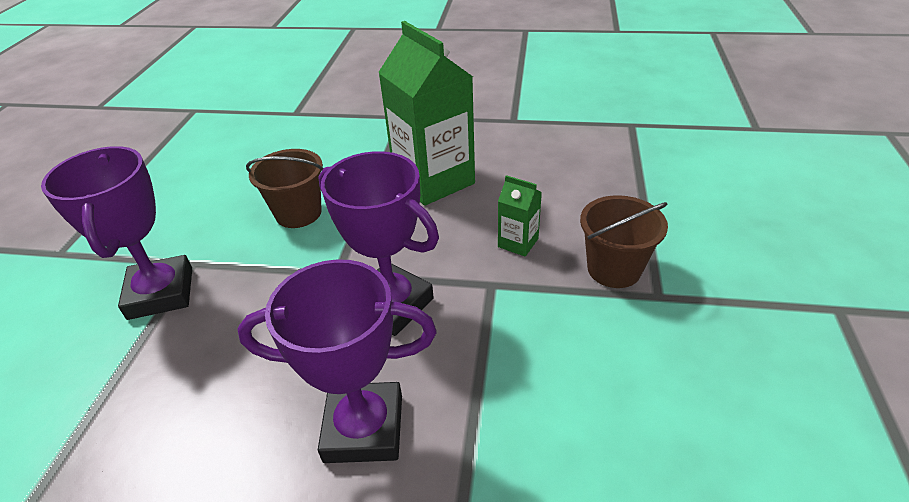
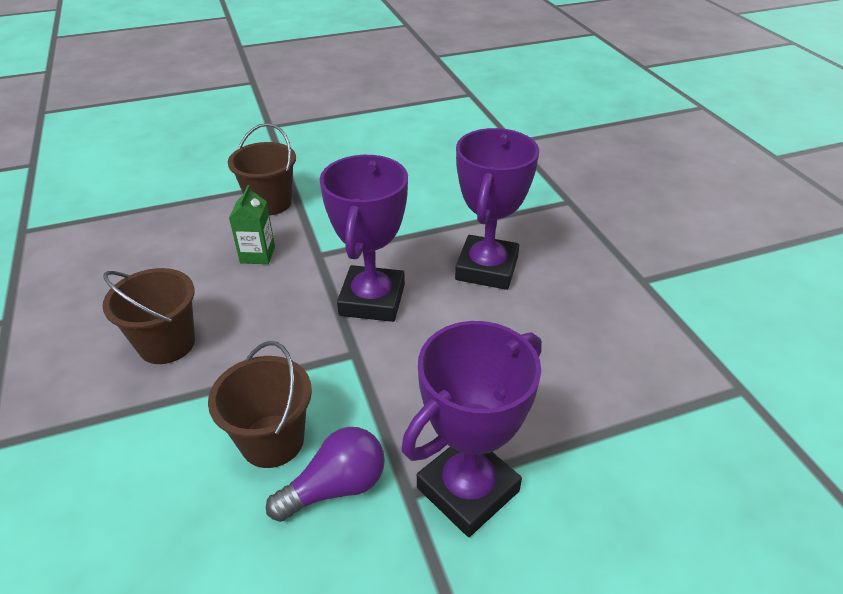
camera: 120 degrees left, 0 degrees up
(235, 232) = (336, 487): none -> purple light bulb
(364, 428) = (487, 268): purple trophy -> purple trophy turned 45 degrees clockwise
(433, 180) = (167, 344): green carton -> brown bucket

